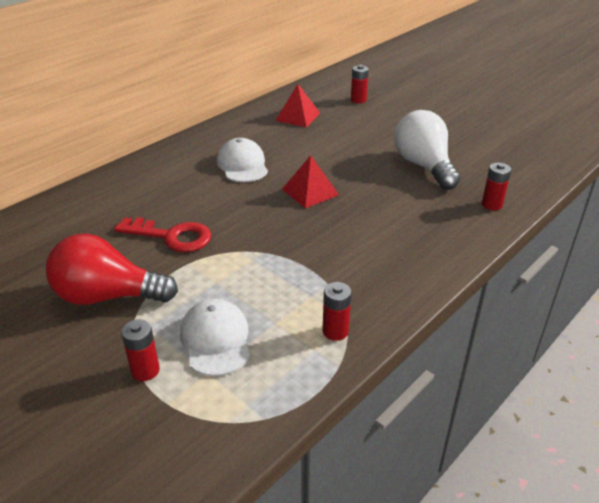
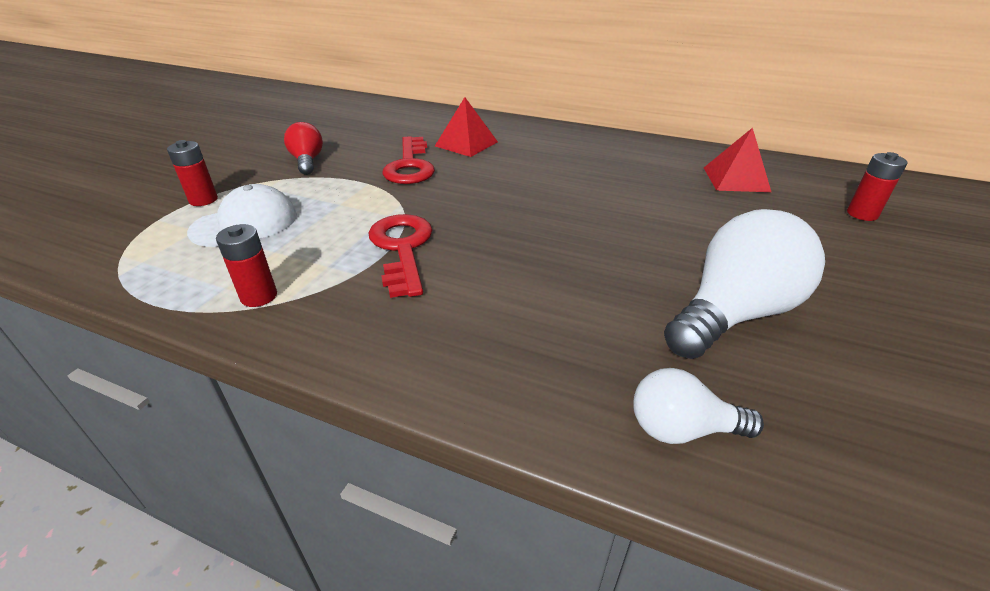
camera: 70 degrees right, 0 degrees up
(108, 296) = (307, 161): red light bulb -> red light bulb, size x0.55
(242, 165) = (575, 170): white cap -> none
(307, 259) = (402, 249): none -> red key
(310, 192) = (554, 223): red pyramid -> red pyramid (466, 144)
(492, 205) = (681, 429): red battery -> white light bulb

